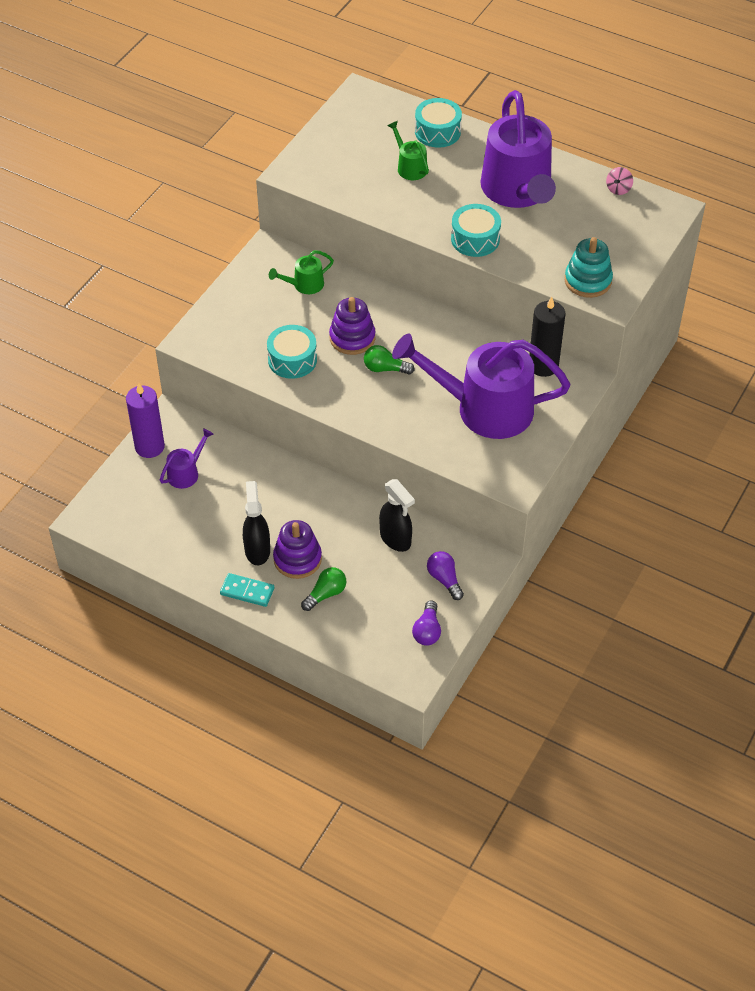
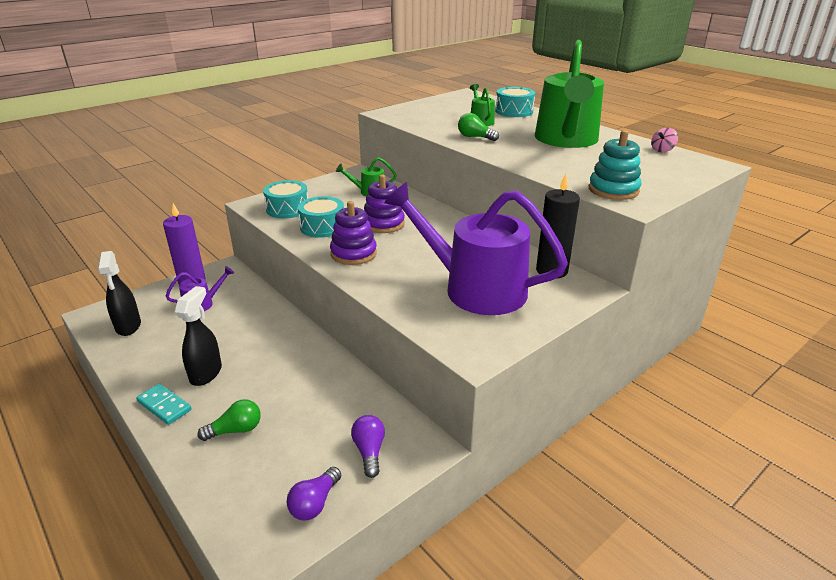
camera: 20 degrees right, 20 degrees down
(297, 559) = (235, 390): purple stacking toy -> purple stacking toy (353, 253)
(385, 368) = (397, 245): green light bulb -> green light bulb (475, 137)
(395, 539) = (343, 398): black spray bottle -> black spray bottle (128, 326)
(475, 239) = (513, 156): turquoise drum -> turquoise drum (287, 209)
(518, 191) = (566, 140): purple watering can -> green watering can

